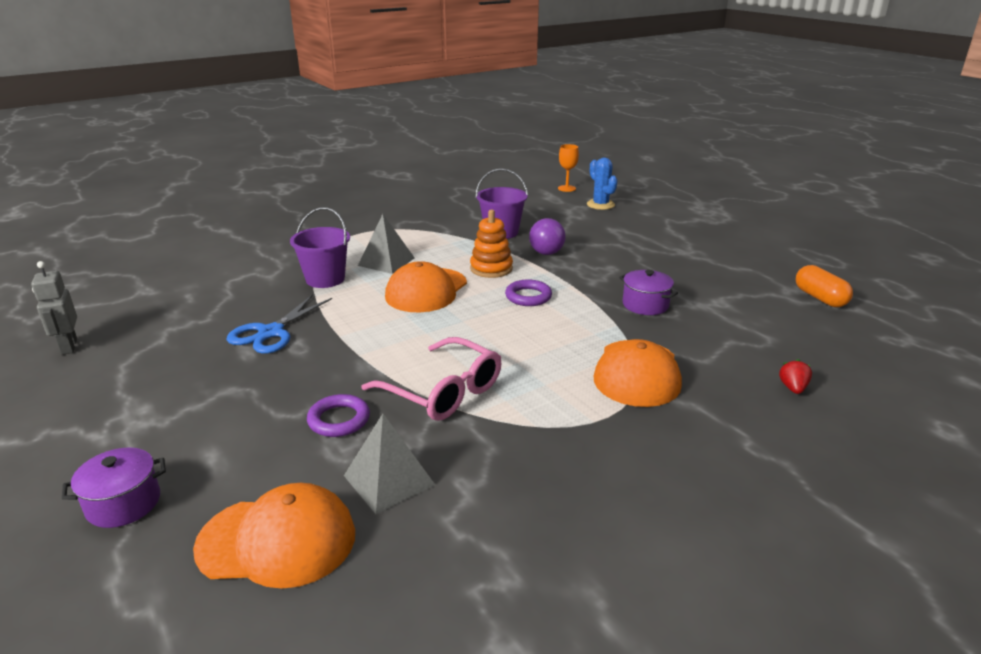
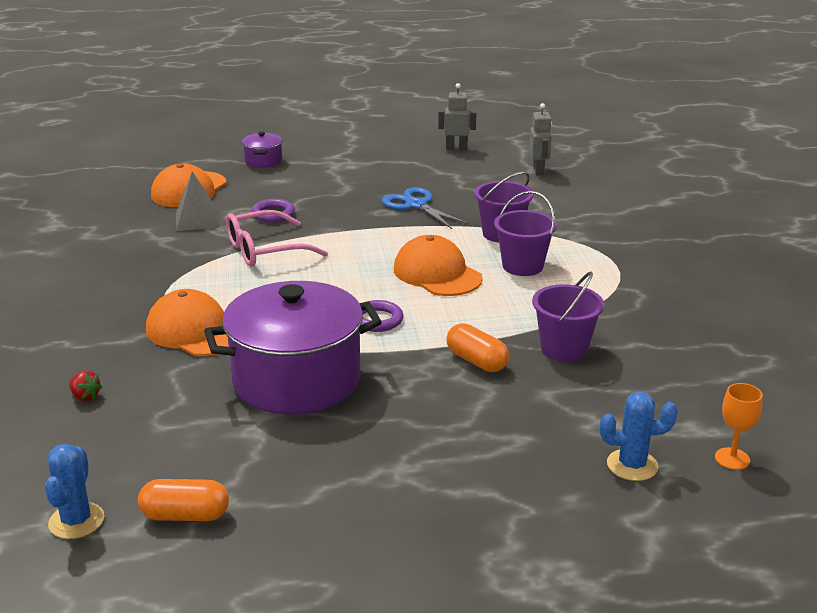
camera: 115 degrees right, 0 degrees up
(150, 288) = (538, 171): none -> grey robot
(386, 261) = (522, 266): grey pyramid -> purple bucket
(491, 269) = (460, 316): orange stacking toy -> none
(546, 253) = (476, 361): purple ball -> orange capsule
(645, 305) = (296, 380): purple pot -> purple pot, size x2.33
(887, 330) = (76, 521): none -> blue cactus

